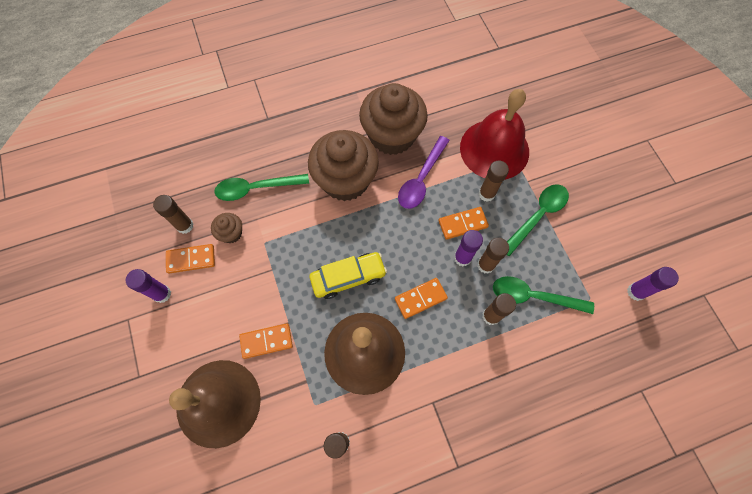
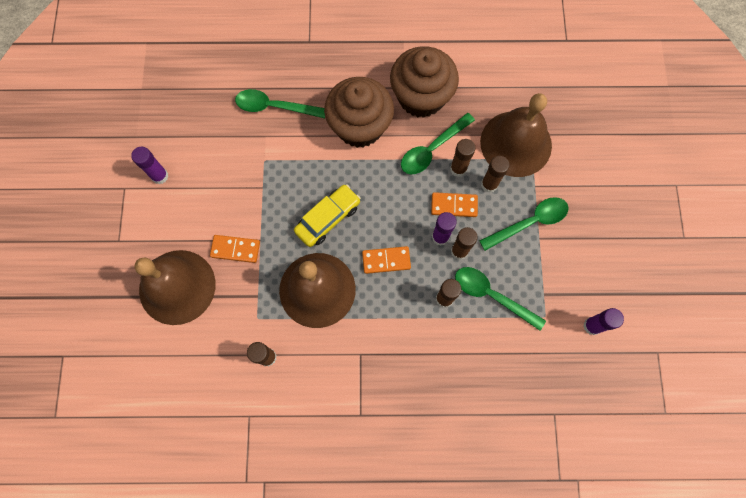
camera: 20 degrees right, 5 degrees up
(185, 225) = (199, 120): brown glue stick -> brown glue stick (458, 169)
(191, 259) = (195, 154): orange domino -> none
(231, 233) = (238, 142): brown cupcake -> none
(348, 277) = (328, 218): yellow car -> yellow car turned 45 degrees counterclockwise
(421, 179) = (432, 149): purple spoon -> green spoon
(494, 149) = (516, 143): red bell -> brown bell

